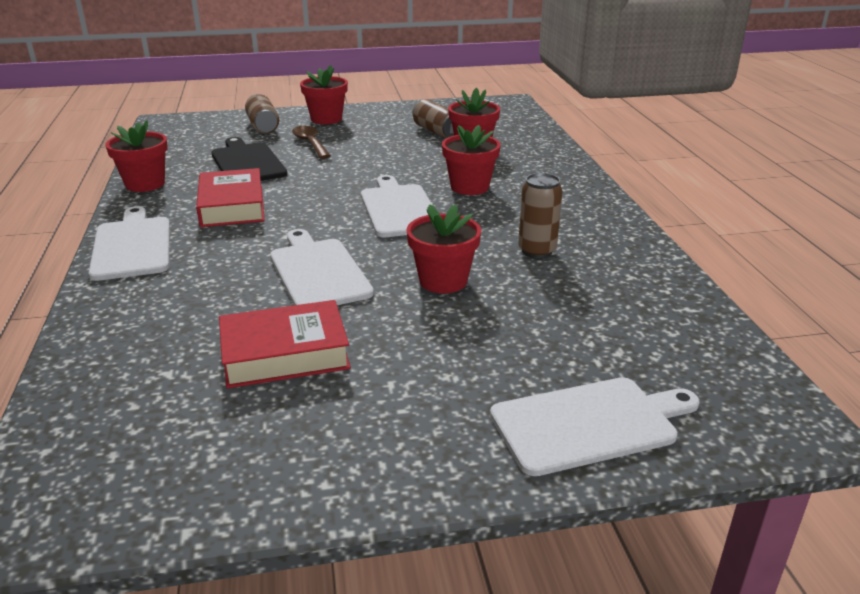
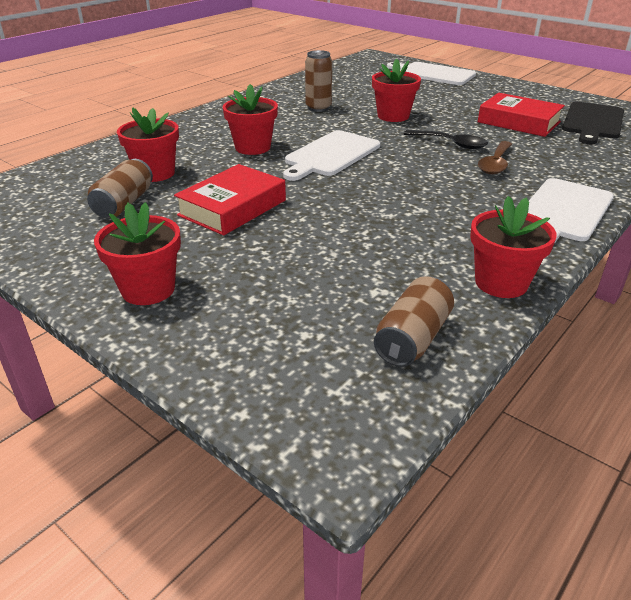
camera: 130 degrees left, 5 degrees up
(232, 206) = (443, 212): red book -> red book (232, 208)
(247, 162) = (358, 259): black cutting board -> black cutting board (593, 122)
(263, 126) = (235, 323): brown can -> brown can (412, 338)
(310, 143) = (251, 253): brown spoon -> brown spoon (495, 164)
(318, 272) = (450, 144): white cutting board -> black spoon

